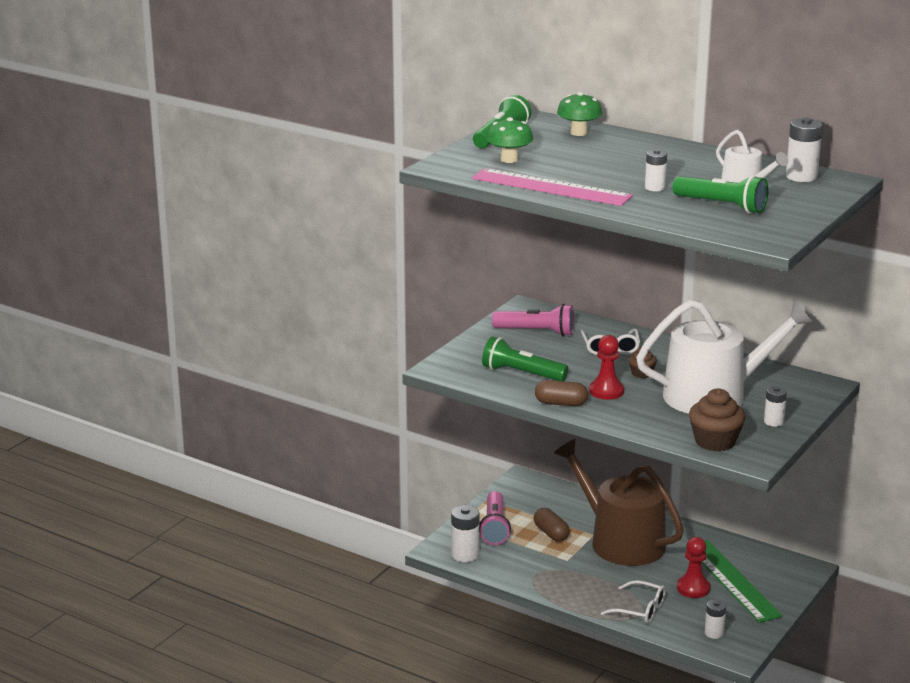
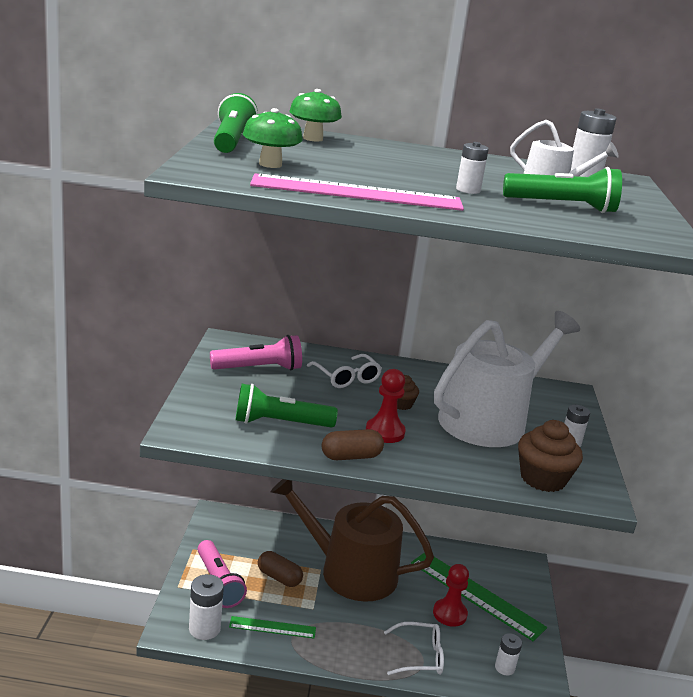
camera: 30 degrees left, 0 degrees up
(522, 565) = (272, 627): none -> green ruler

